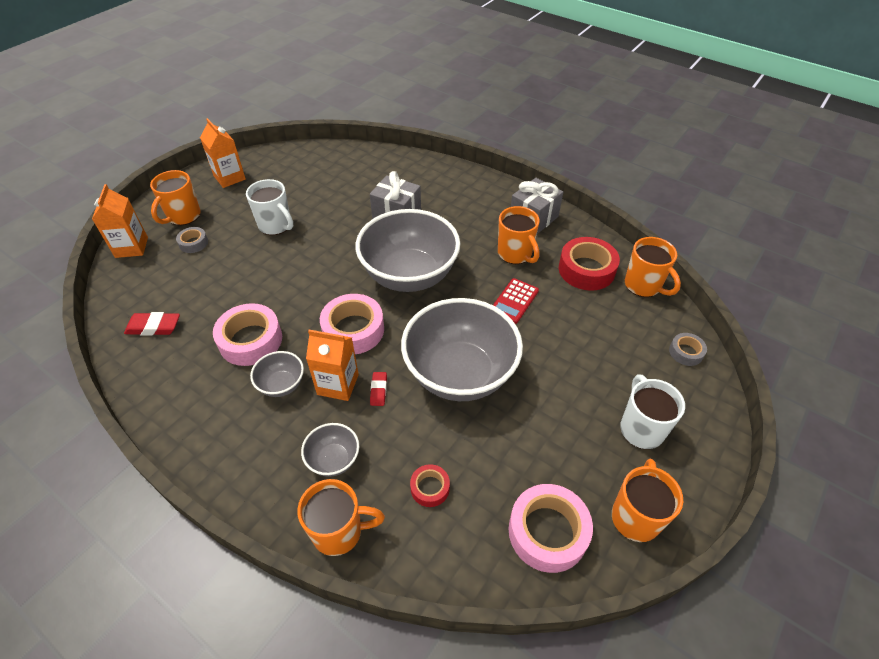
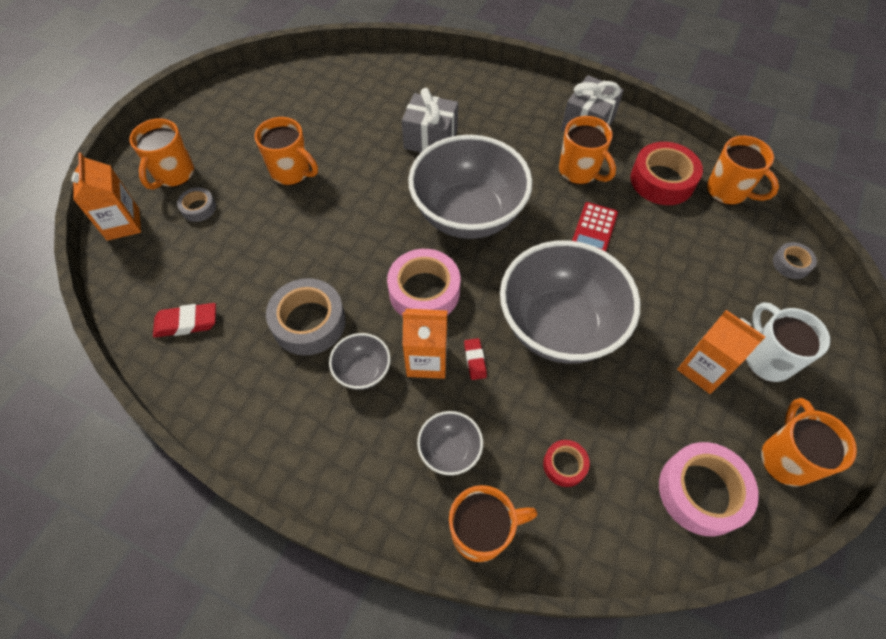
camera: 10 degrees left, 10 degrees up
(229, 178) = (214, 116): orange carton -> orange carton (703, 369)
(250, 340) = (309, 322): pink tape -> grey tape
(276, 226) = (291, 172): white mug -> orange mug

